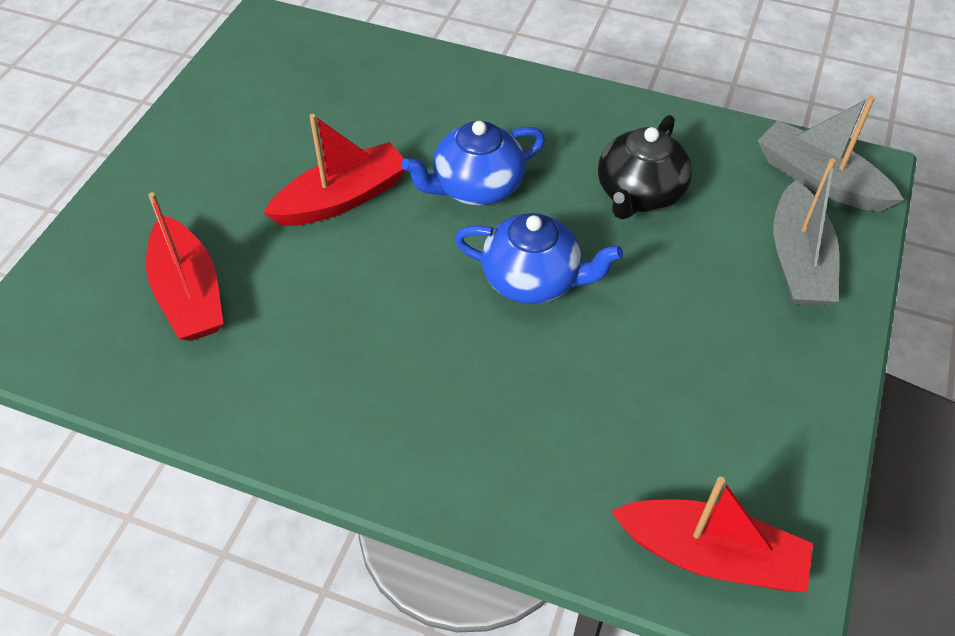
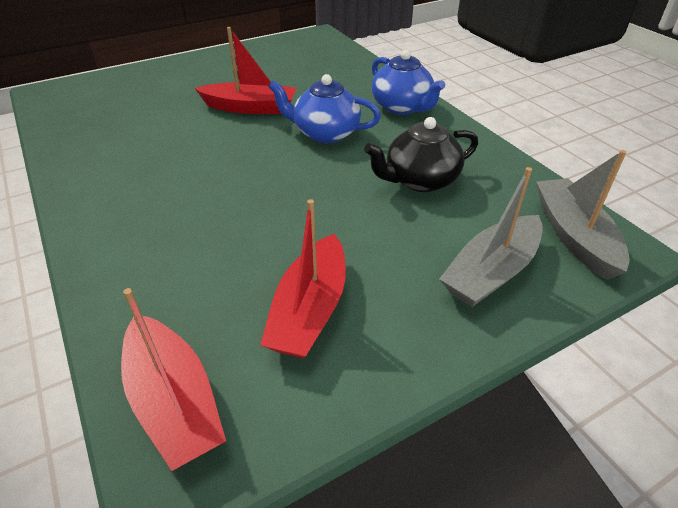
camera: 40 degrees right, 10 degrees down
(189, 293) = (129, 110): red boat -> red boat (310, 310)
(533, 280) = (293, 187): blue teapot -> blue teapot (402, 107)

